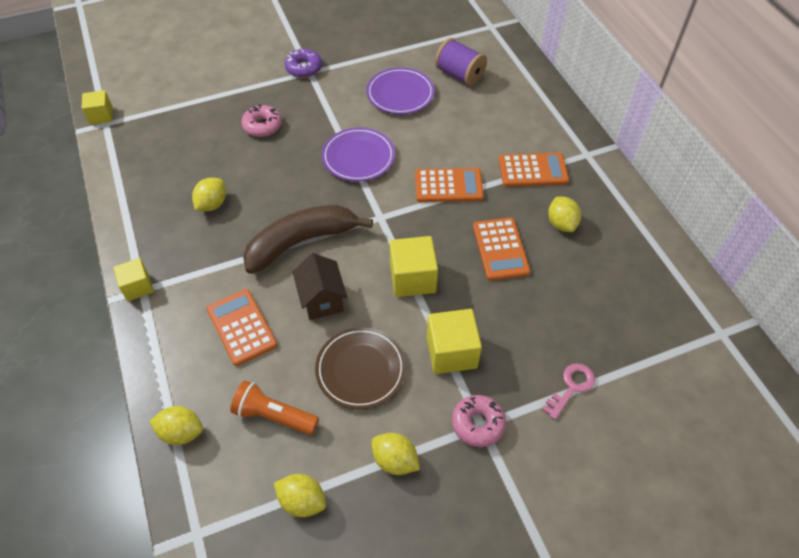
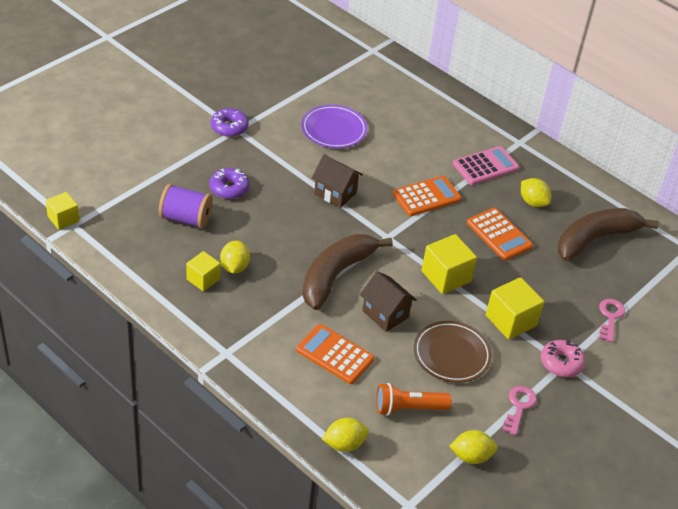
camera: 30 degrees left, 10 degrees down
(137, 287) = (221, 352): yellow cube -> yellow cube (203, 279)
(262, 126) = (229, 188): pink donut -> purple donut
(358, 157) = (335, 193): purple plate -> brown house
(395, 460) = (519, 407): yellow lemon -> pink key
(459, 75) = (374, 100): purple spool -> purple spool (186, 218)
(533, 170) = (485, 166): orange calculator -> pink calculator
(609, 287) = (595, 239): none -> brown banana

